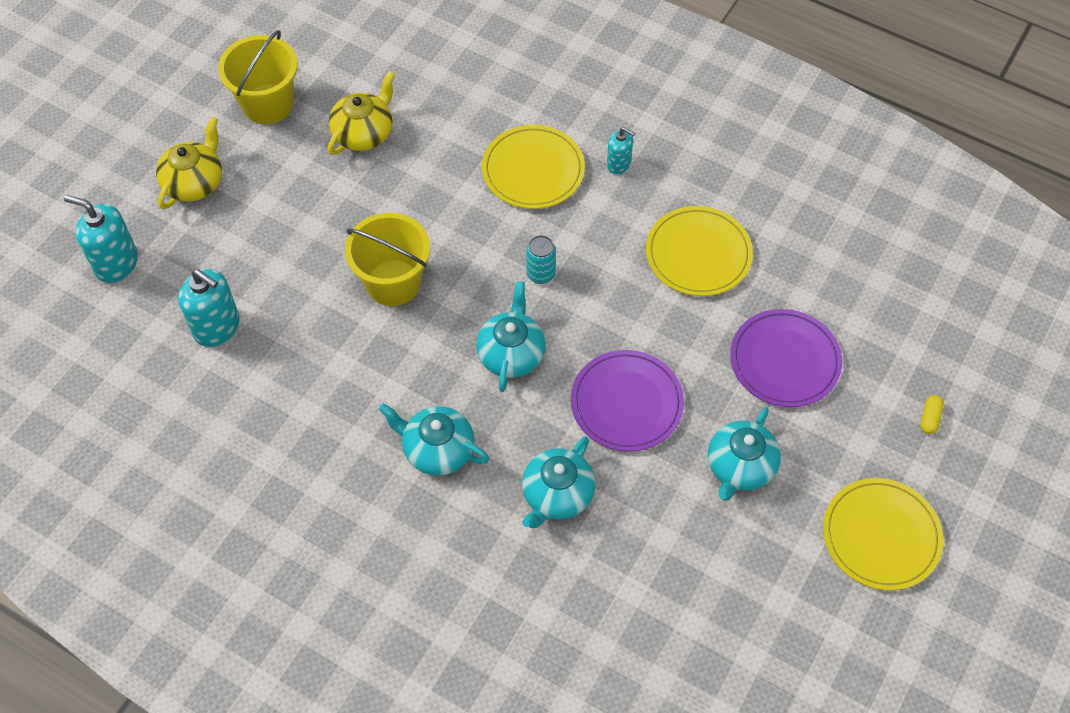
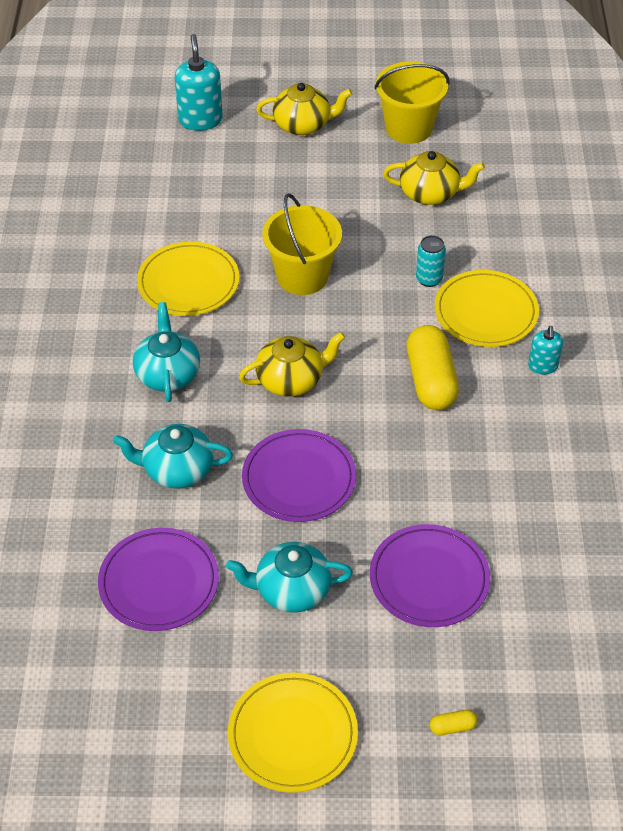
camera: 60 degrees right, 10 degrees down
(217, 327) = (186, 197): turquoise soap dispenser -> none
(511, 353) = (291, 380): turquoise teapot -> yellow teapot
(540, 274) = (384, 364): turquoise can -> turquoise can (429, 279)
(581, 250) = (430, 380): none -> yellow capsule
(674, 567) = (159, 582): none -> purple plate
(698, 254) = (494, 464): yellow plate -> yellow plate (188, 282)

